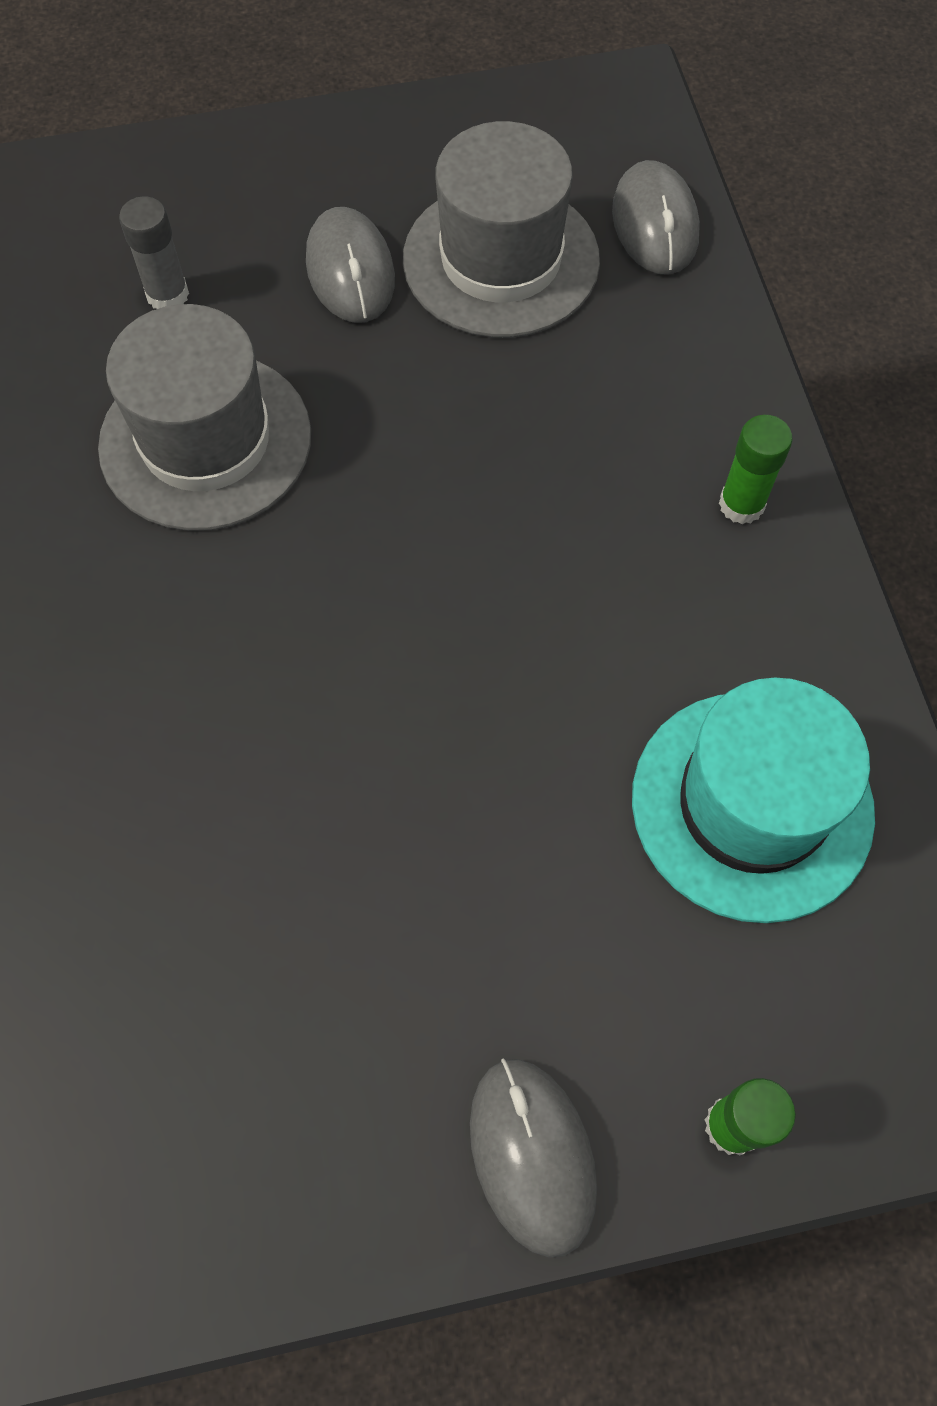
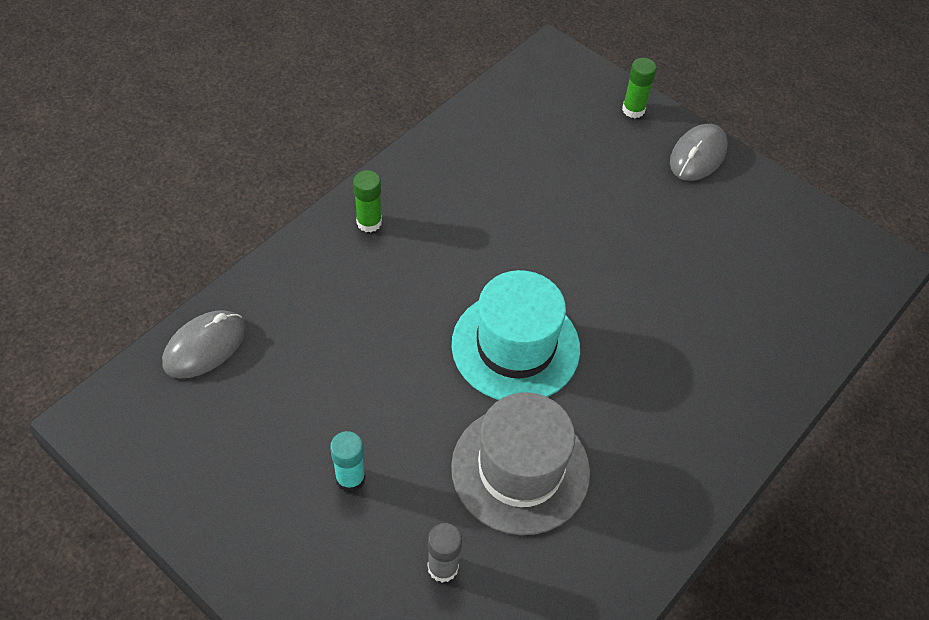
camera: 130 degrees left, 10 degrees down
(350, 271) = (350, 478): grey mouse -> turquoise glue stick
(501, 260) = (286, 406): grey hat -> none
(752, 805) = (512, 155): turquoise hat -> turquoise hat (515, 346)

